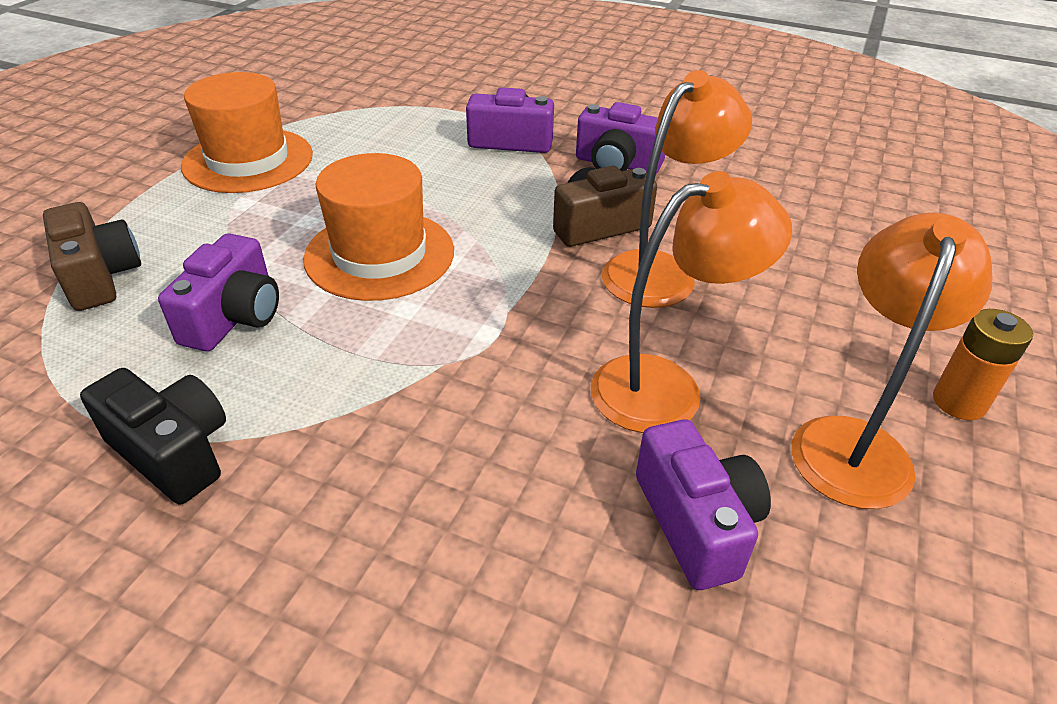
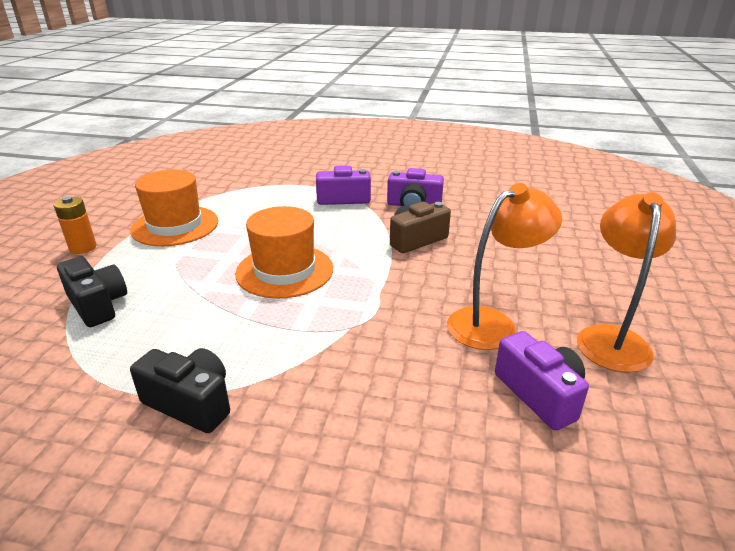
camera: 10 degrees left, 10 degrees down
(100, 276) = (98, 305): brown camera -> black camera
(234, 317) = (201, 318): purple camera -> none
(661, 270) = (463, 260): orange lamp -> none
(959, 402) = (659, 309): orange battery -> orange battery (83, 248)

